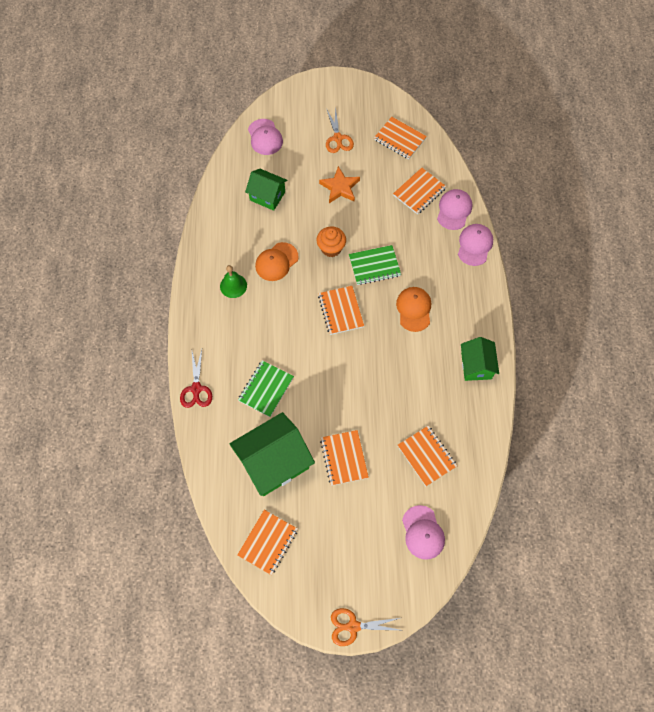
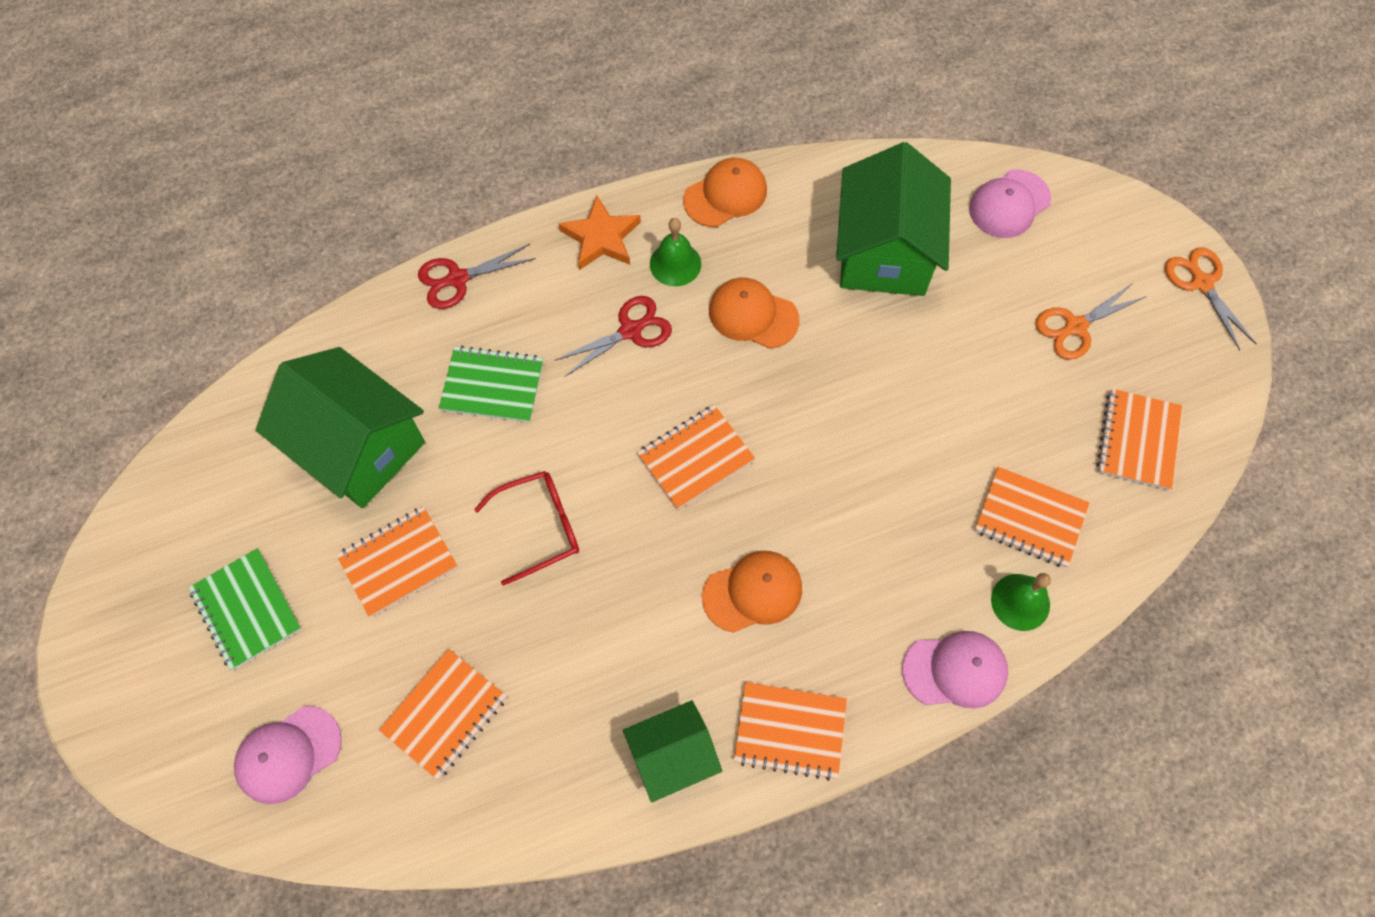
camera: 70 degrees right, 0 degrees up
(204, 250) = (725, 195): none -> orange cap
(262, 317) = (631, 330): none -> red scissors
(267, 196) = (884, 252): green house -> green house, size x1.70
(268, 542) = (210, 488): orange notebook -> orange notebook (790, 731)
(331, 248) = (822, 396): orange cupcake -> none
(340, 187) = (965, 368): orange star -> orange star (601, 237)
(350, 389) = (540, 527): none -> red glasses
(353, 626) = (86, 681): orange scissors -> orange scissors (1201, 282)
(374, 266) = (818, 487): green notebook -> green notebook (246, 610)
(454, 210) = (1020, 602): pink cap -> green bell

